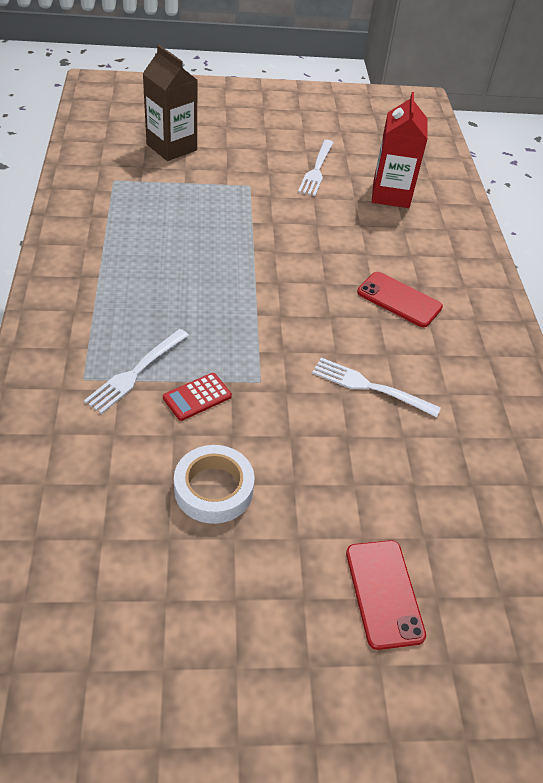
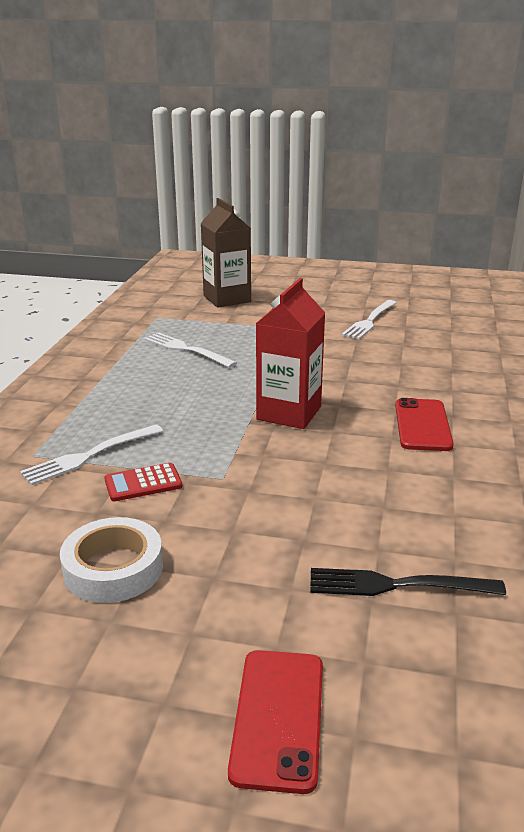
camera: 20 degrees right, 20 degrees down
(370, 387) = (354, 497): white fork -> white fork (186, 350)
(391, 195) = (446, 343): red carton -> red carton (289, 413)
(399, 300) = (422, 425): red phone -> red phone turned 45 degrees clockwise
(427, 468) = (397, 585): none -> black fork

